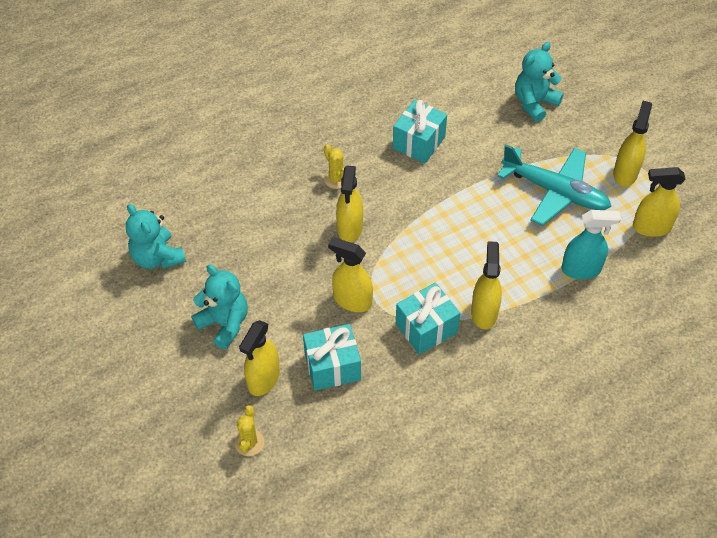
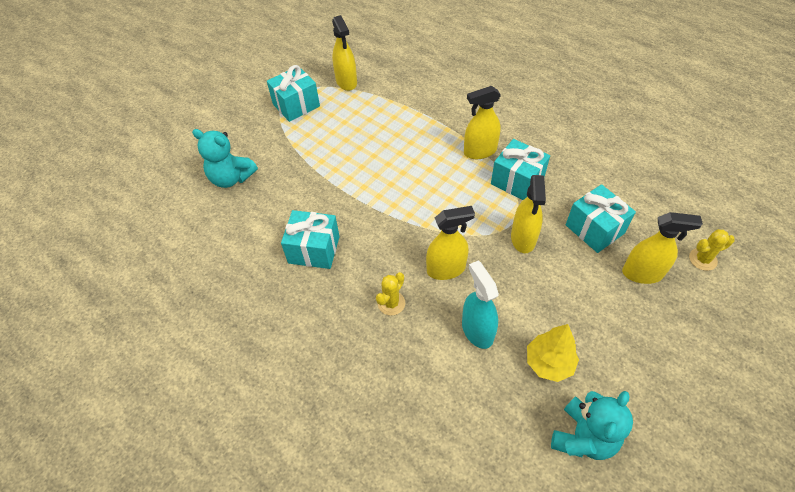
camera: 110 degrees left, 0 degrees up
(224, 263) = (549, 363): none -> yellow tree
(224, 324) = (613, 330): turquoise teddy bear -> none
(554, 191) = (334, 140): turquoise plane -> none
(581, 269) = (406, 109): turquoise spray bottle -> turquoise spray bottle (477, 330)
(625, 173) = (296, 105): yellow spray bottle -> turquoise gift

